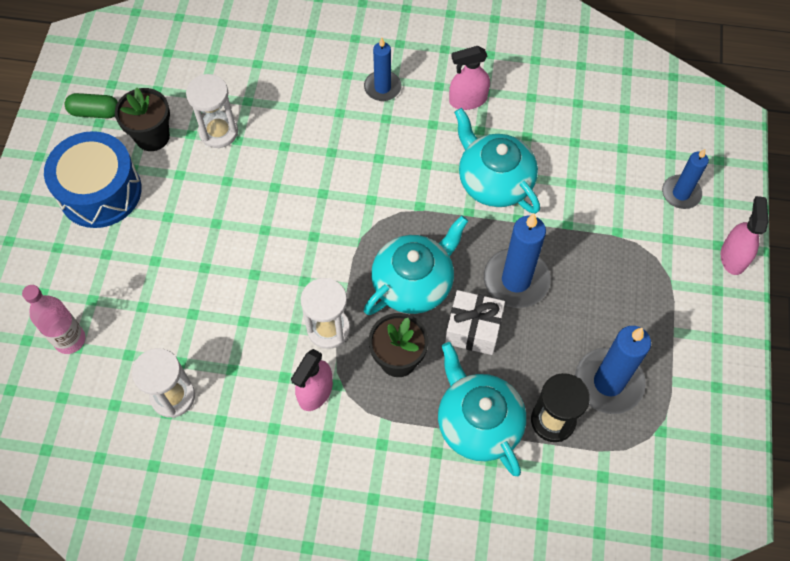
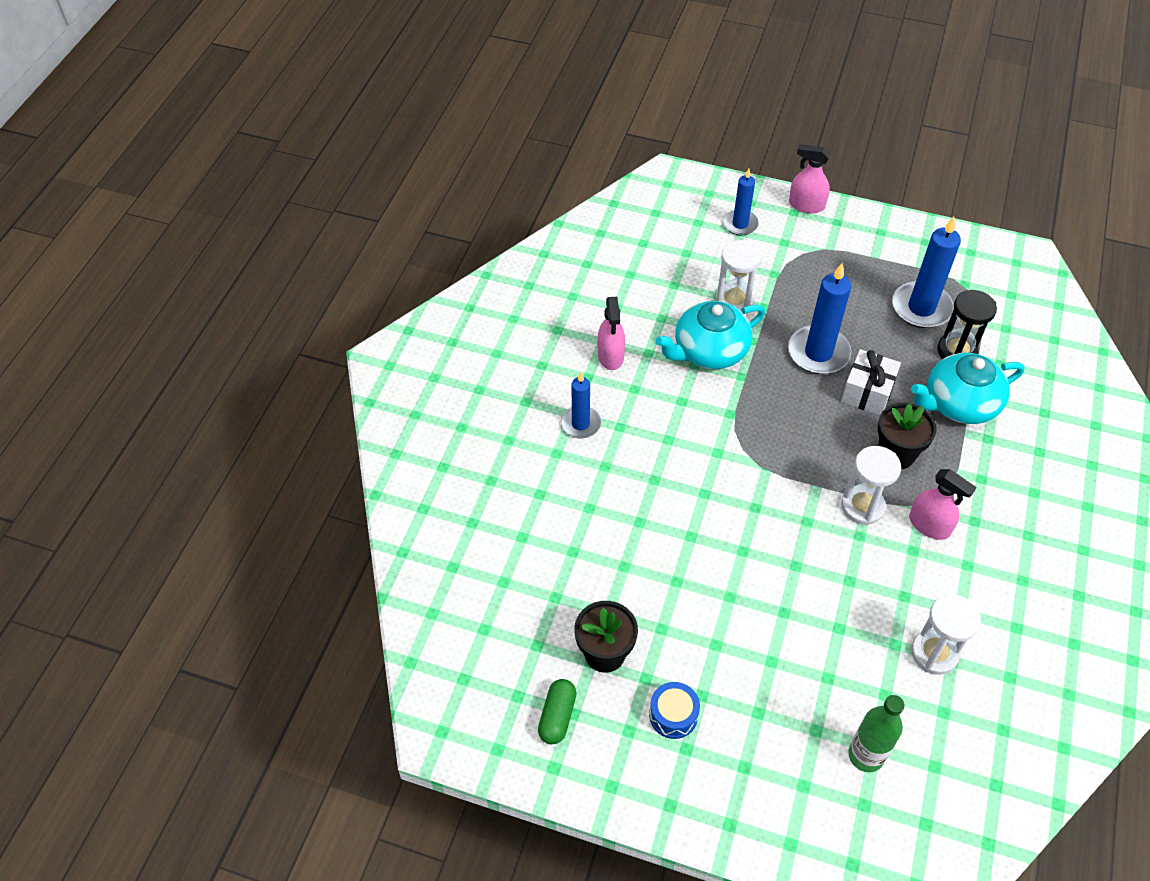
camera: 80 degrees left, 10 degrees down
(70, 340) = (866, 755): pink bottle -> green bottle
(100, 191) = (673, 715): blue drum -> blue drum, size x0.49
(218, 132) = (610, 584): white hourglass -> white hourglass (734, 301)
(414, 283) = (816, 430): turquoise teapot -> none

